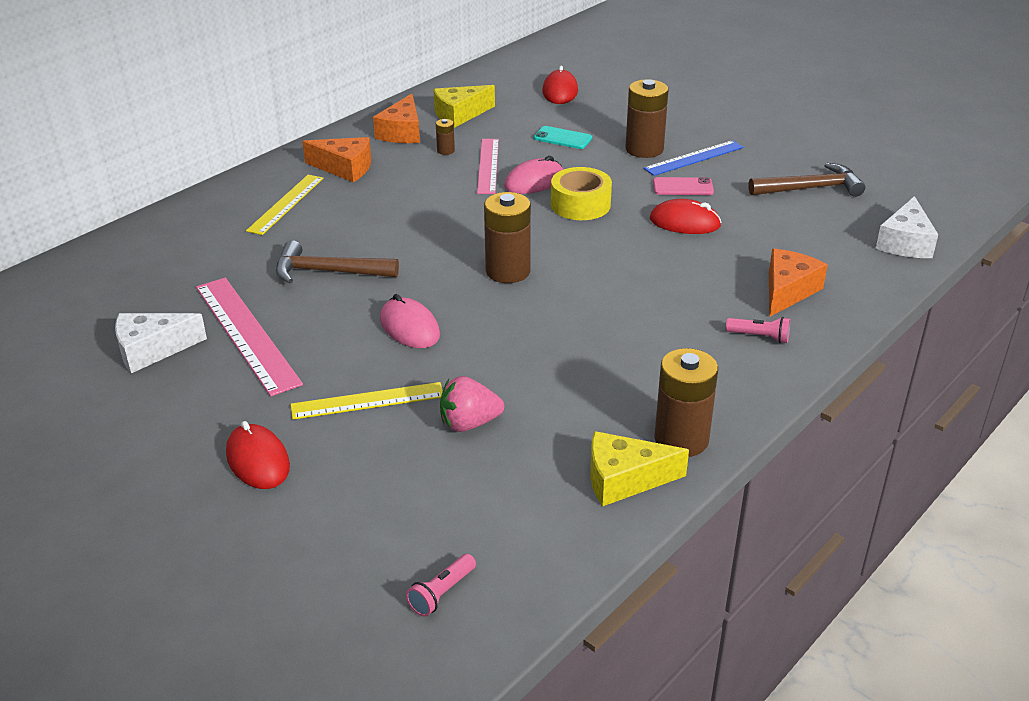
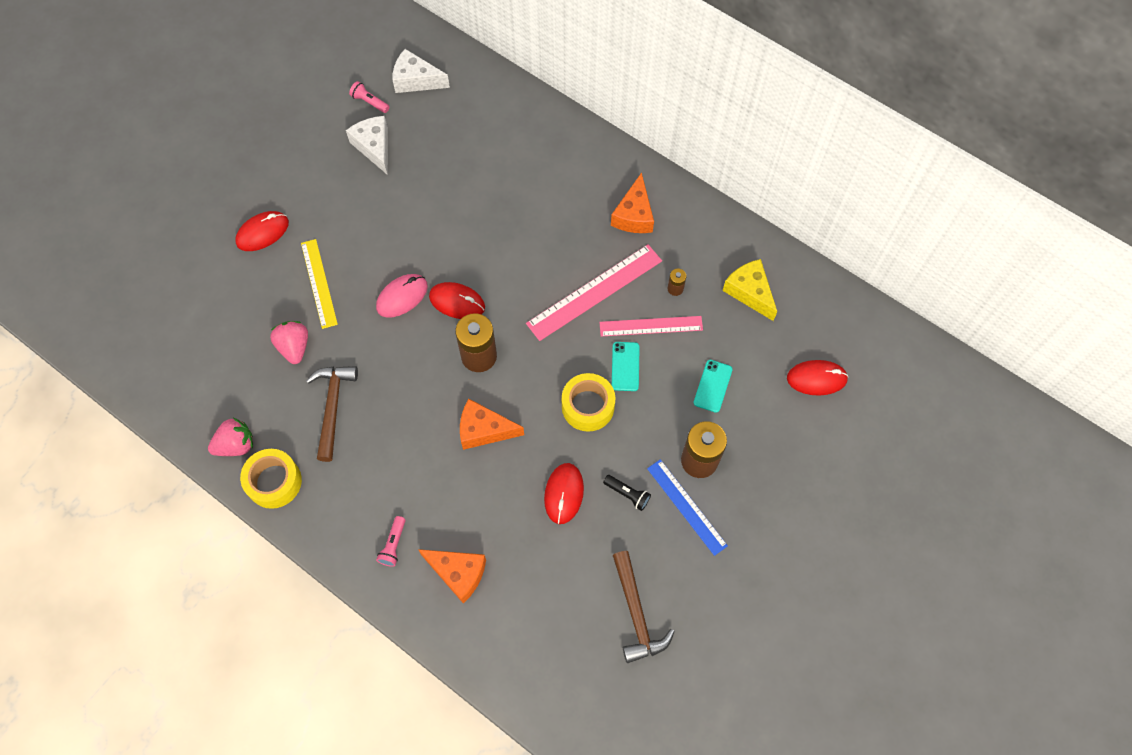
camera: 85 degrees right, 30 degrees up
(246, 334) = (393, 197): pink ruler -> pink ruler (594, 292)
(286, 204) = (570, 184): yellow ruler -> none
(328, 272) = (472, 232): brown hammer -> brown hammer (332, 407)
(402, 132) = (706, 249): orange cheese -> orange cheese (484, 430)
(428, 285) = (457, 302): none -> red mouse
(441, 593) = (147, 348): pink flashlight -> pink flashlight (369, 102)
(534, 182) = (625, 366): pink mouse -> turquoise phone
(624, 479) = (236, 445): yellow cheese -> pink strawberry
(681, 439) = (274, 482): brown battery -> yellow tape
(683, 187) = (627, 494): pink phone -> black flashlight
(905, 242) = (542, 689): white cheese -> white cheese (416, 80)

